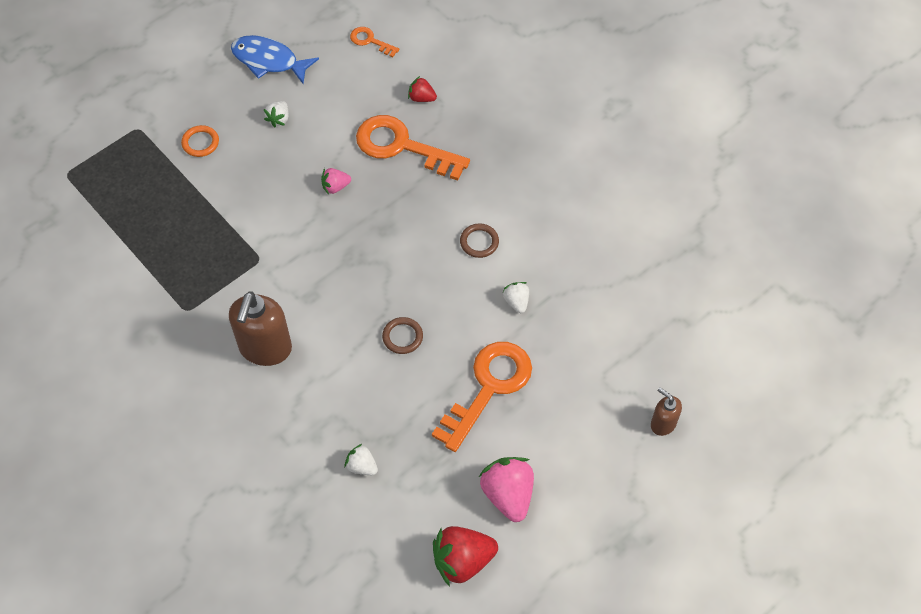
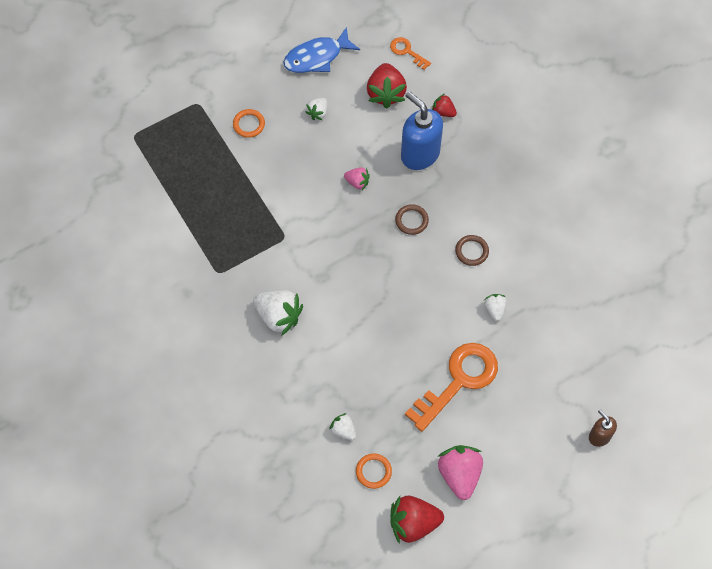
camera: 10 degrees right, 5 degrees up
(265, 348) = (278, 316): brown soap dispenser -> white strawberry
(268, 61) = (317, 57): blue fish -> blue fish turned 60 degrees counterclockwise
(335, 187) = (357, 182): pink strawberry -> pink strawberry turned 150 degrees counterclockwise
(353, 87) = (386, 93): none -> red strawberry
(402, 146) = (419, 154): orange key -> blue soap dispenser
(402, 337) = (394, 325): brown ring -> brown ring (411, 220)
(405, 508) = (373, 471): none -> orange ring

